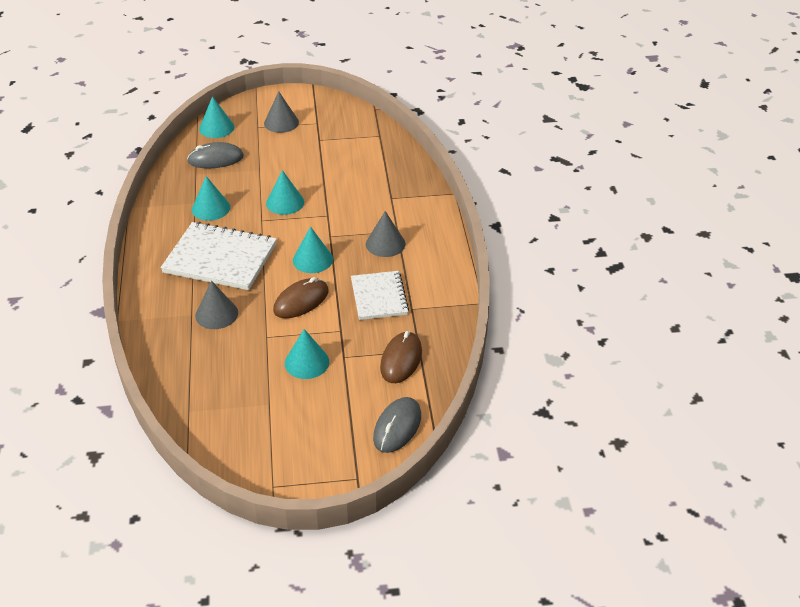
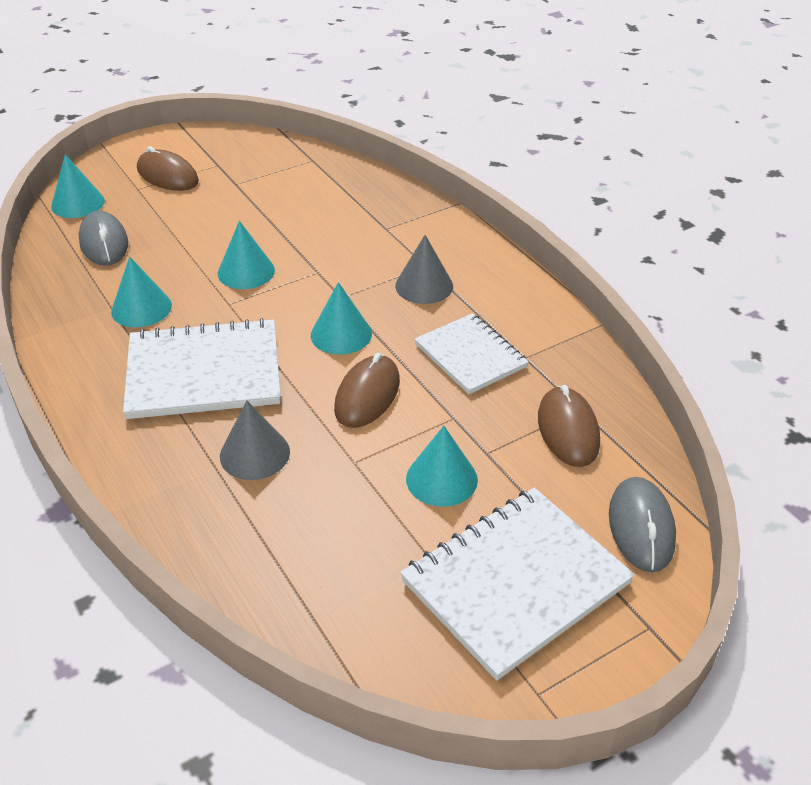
camera: 25 degrees left, 0 degrees up
(215, 159) = (104, 242): grey mouse -> grey mouse turned 75 degrees counterclockwise
(281, 122) = (167, 175): grey cone -> brown mouse
(304, 430) = (516, 582): none -> white notebook

